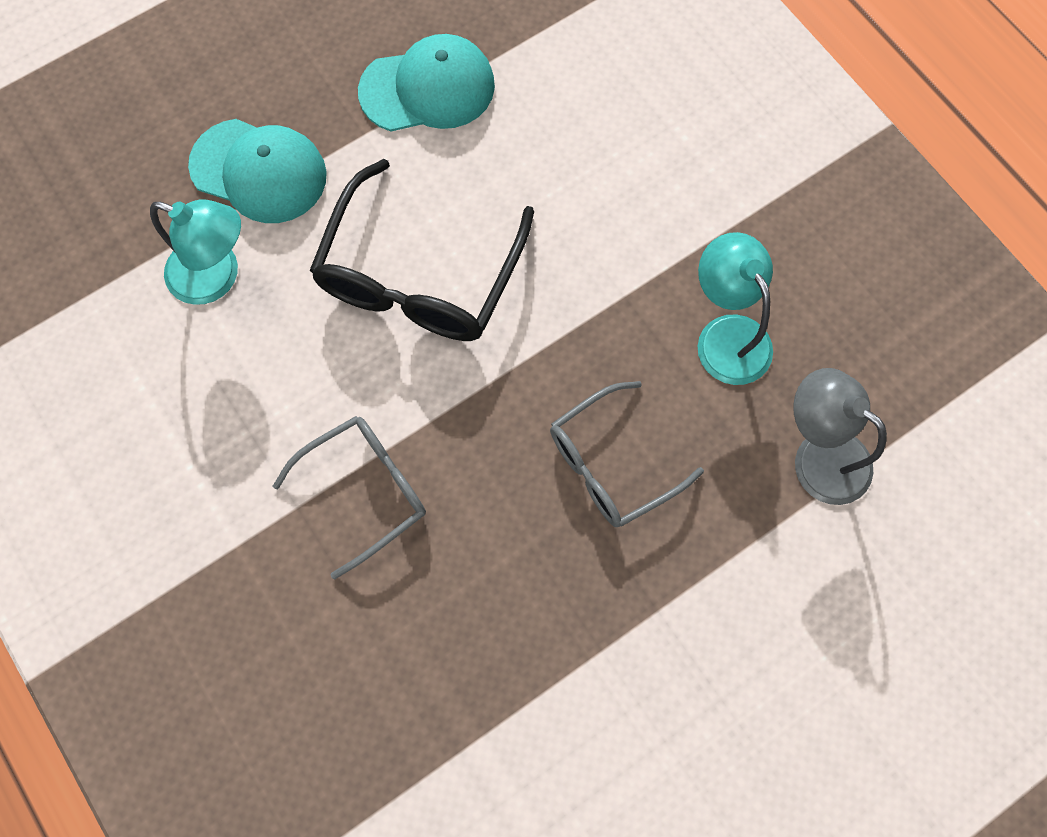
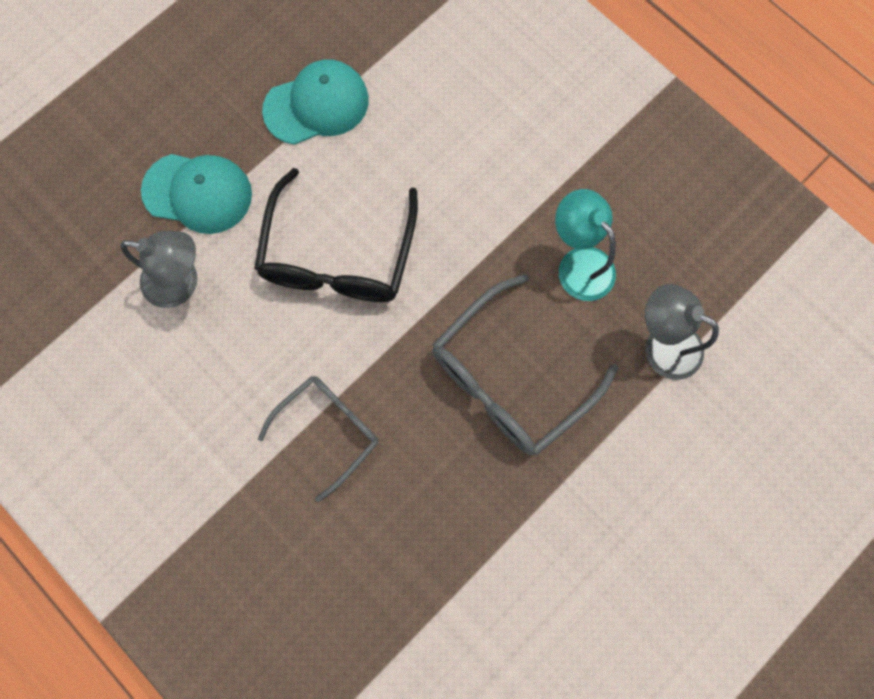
camera: 10 degrees left, 5 degrees up
(217, 277) = (182, 283): turquoise lamp -> grey lamp
(611, 464) = (510, 377): grey glasses -> grey glasses, size x1.55

